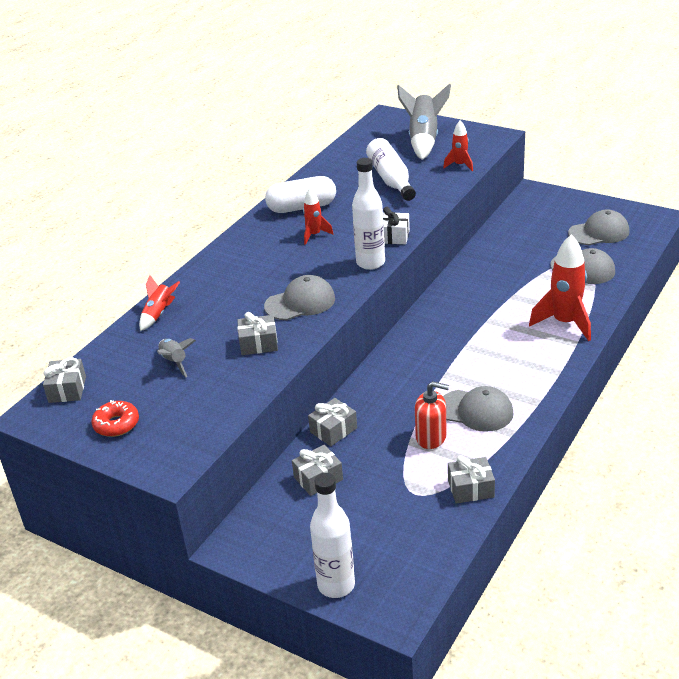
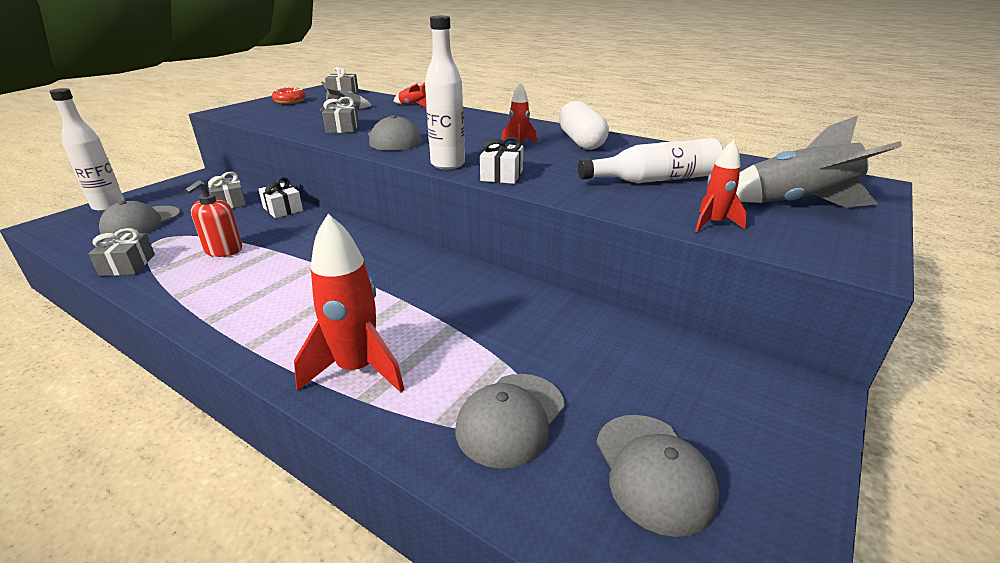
camera: 90 degrees right, 5 degrees down
(333, 430) = (283, 209): grey gift -> white gift
(476, 411) = (236, 277): grey cap -> grey cap (141, 222)

